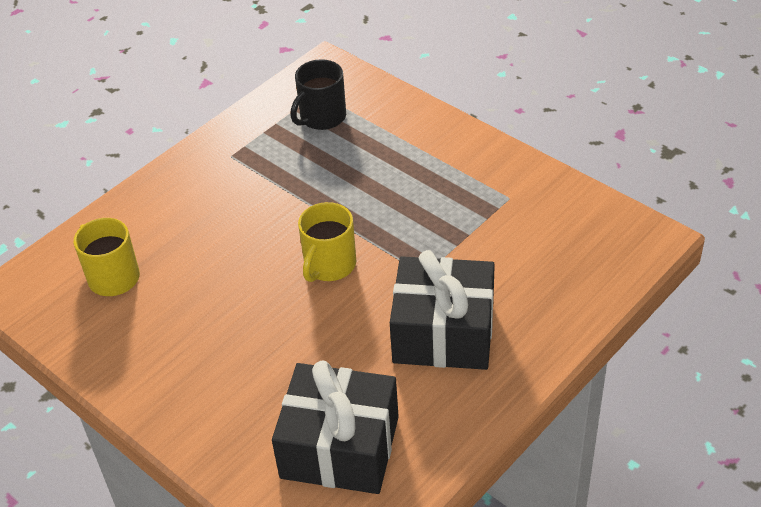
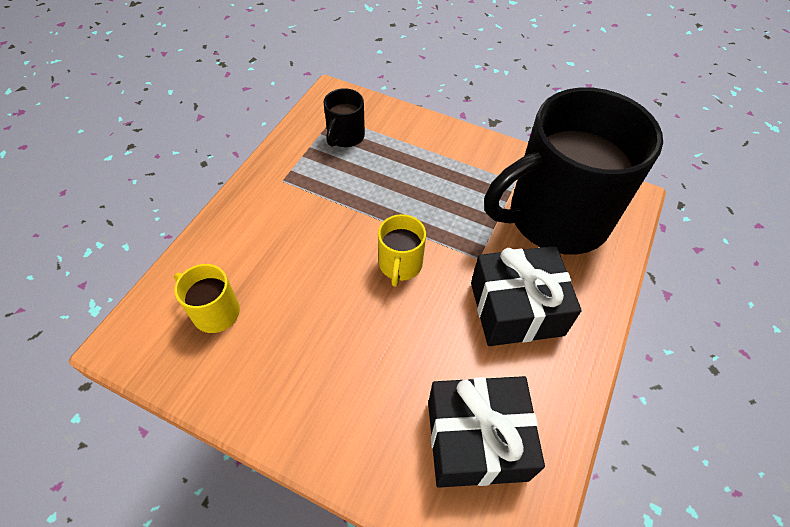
camera: 20 degrees left, 10 degrees up
(539, 245) = (555, 217): none -> black mug

